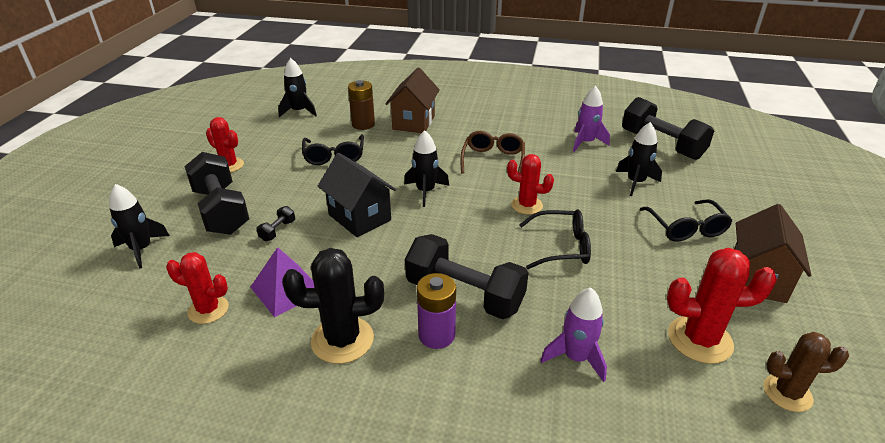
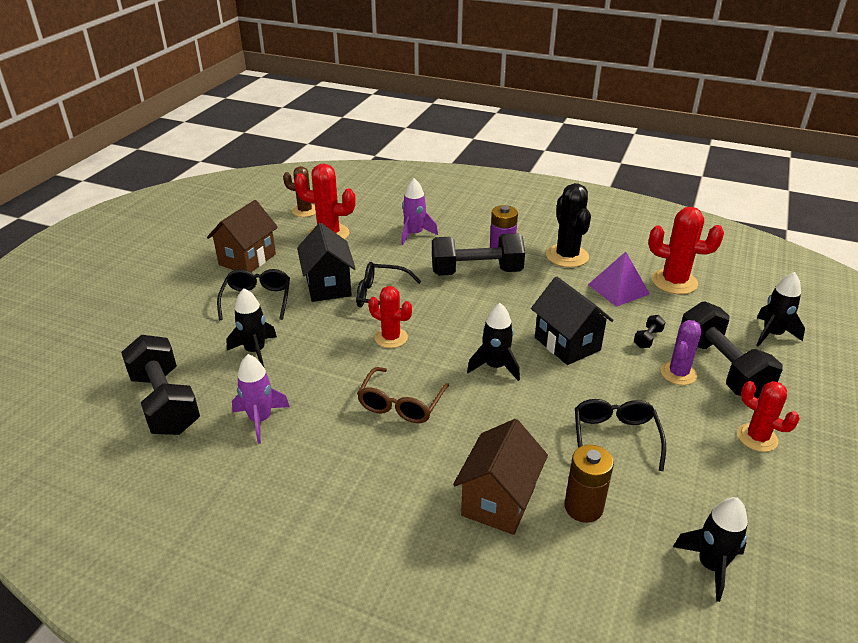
camera: 170 degrees left, 0 degrees up
(208, 310) = (674, 282): red cactus -> red cactus, size x1.50
(264, 202) = (678, 373): none -> purple cactus
(342, 340) = (567, 256): black cactus -> black cactus turned 75 degrees clockwise
(464, 294) = (476, 272): black dumbbell -> black dumbbell turned 45 degrees counterclockwise
(628, 253) = (328, 286): none -> black house

